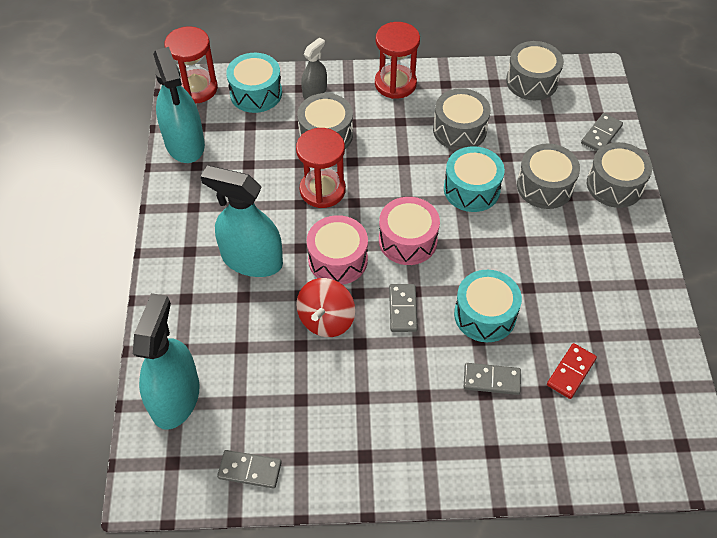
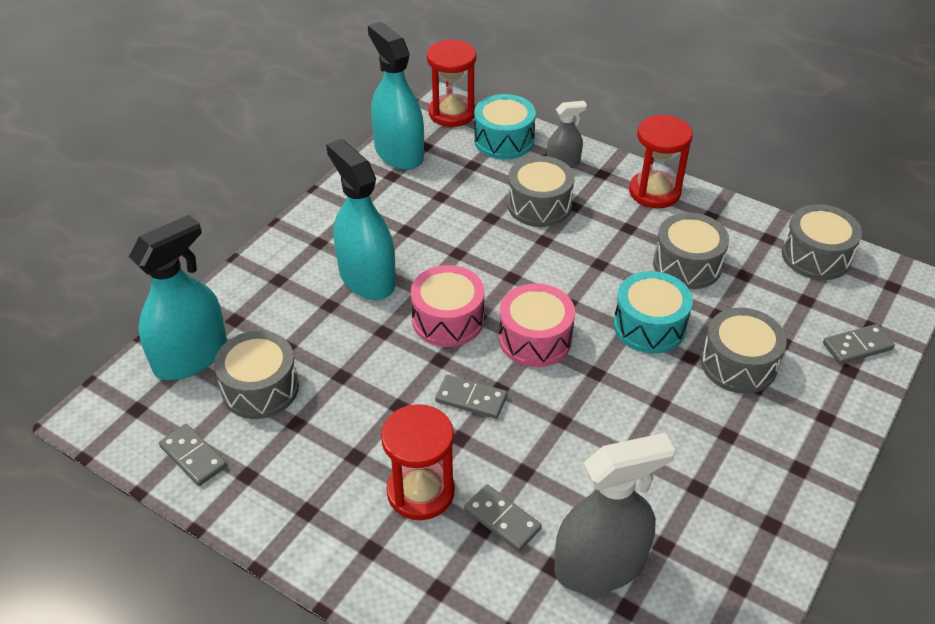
camera: 35 degrees right, 10 degrees down
(184, 143) = (399, 153): turquoise spray bottle -> turquoise spray bottle turned 135 degrees clockwise
(322, 190) = (490, 251): red hourglass -> red hourglass (420, 491)
(326, 319) = (386, 367): red spinning top -> none
(403, 309) = (471, 399): grey domino -> grey domino turned 75 degrees clockwise
(485, 315) = (553, 452): turquoise drum -> none
(571, 372) = (600, 565): red domino -> grey spray bottle
(614, 185) = (828, 405): grey drum -> grey drum (260, 388)

